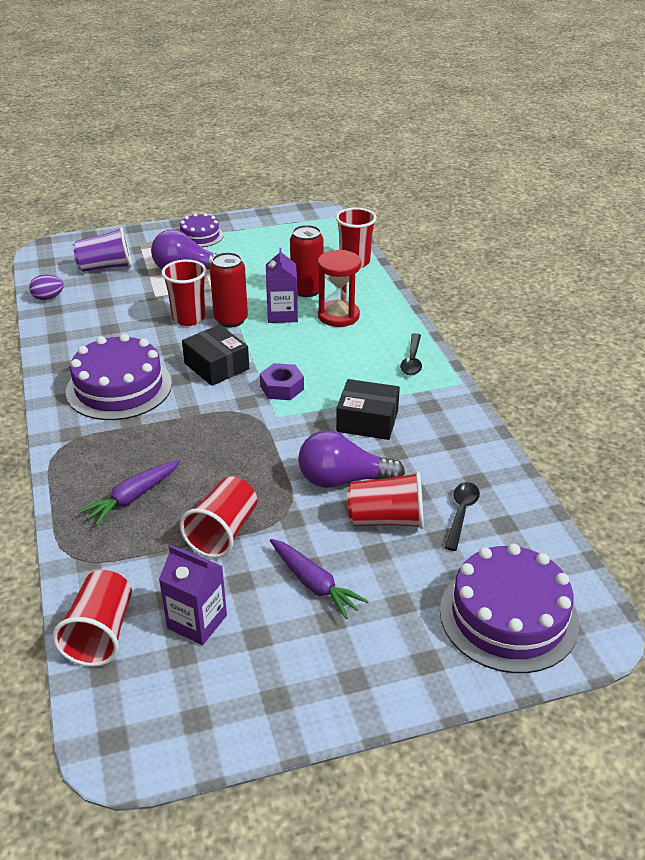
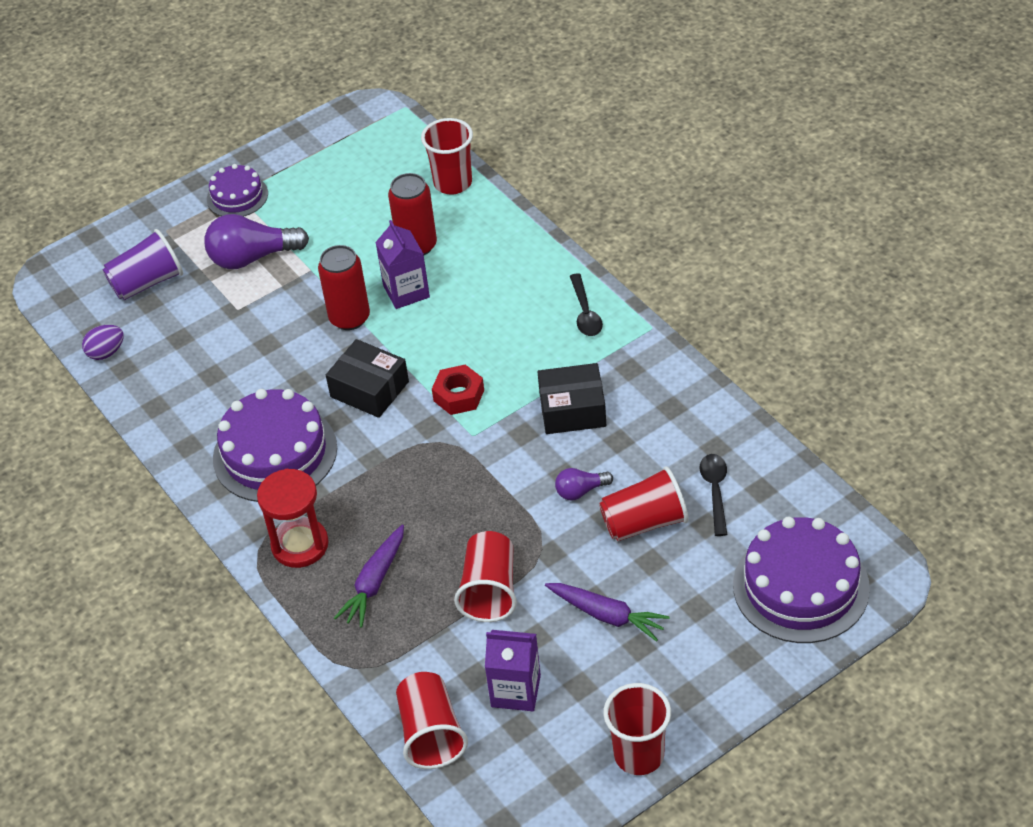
camera: 15 degrees left, 10 degrees up
(188, 318) = (298, 330): red cup -> red cup (639, 755)
(282, 388) = (458, 395): purple nut -> red nut
(338, 316) = (473, 273): red hourglass -> red hourglass (300, 545)
(343, 480) = (580, 491): purple light bulb -> purple light bulb, size x0.52

